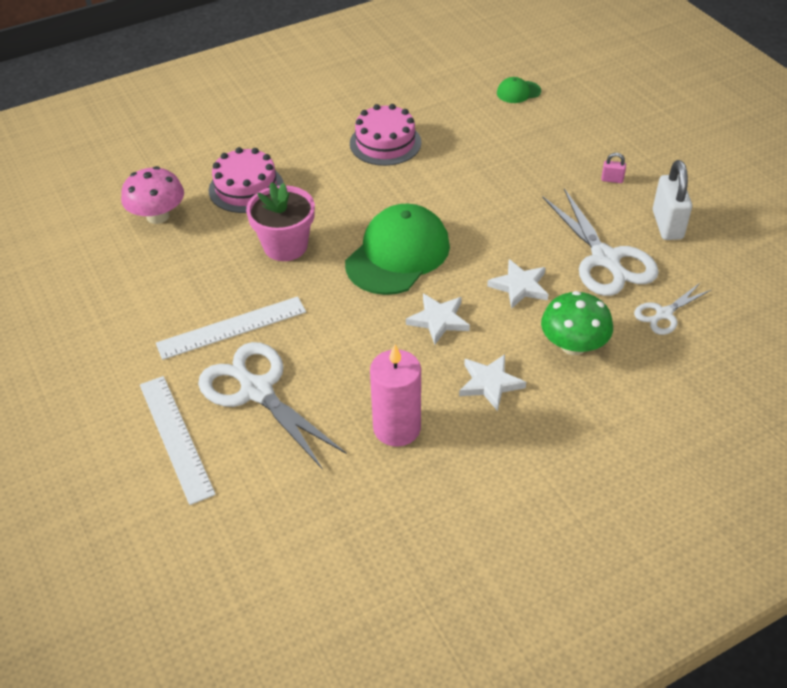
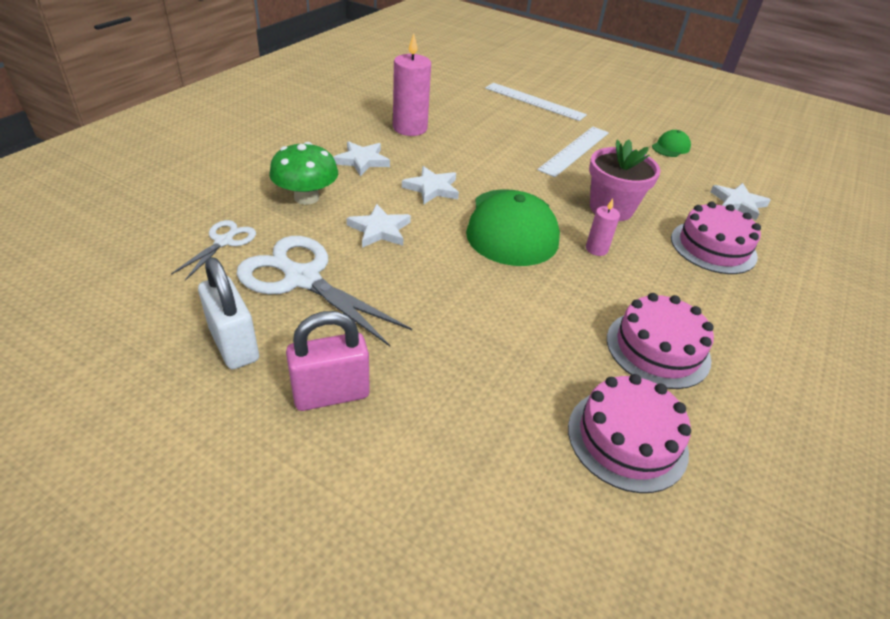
camera: 145 degrees right, 5 degrees down
(158, 216) = (738, 203): pink mushroom -> white star
(256, 390) = (516, 126): white scissors -> none
(346, 214) = (596, 249): none -> pink candle
(455, 114) = (627, 439): none -> pink cake
(518, 92) = (579, 543): green cap -> green cap (670, 147)
(612, 180) = (331, 394): pink padlock -> pink padlock, size x2.17

